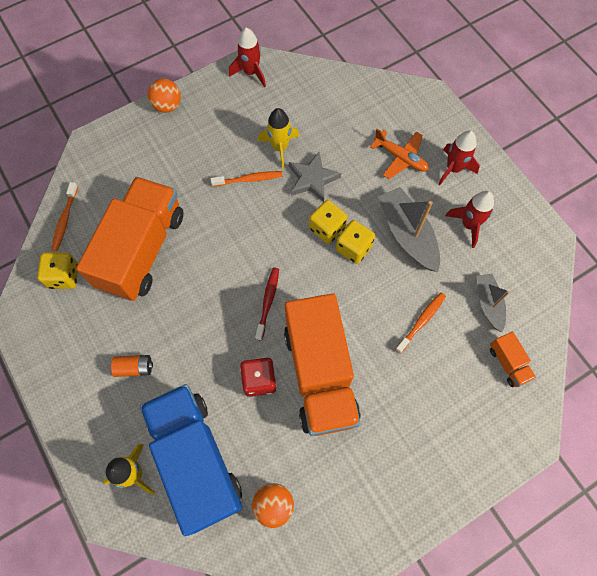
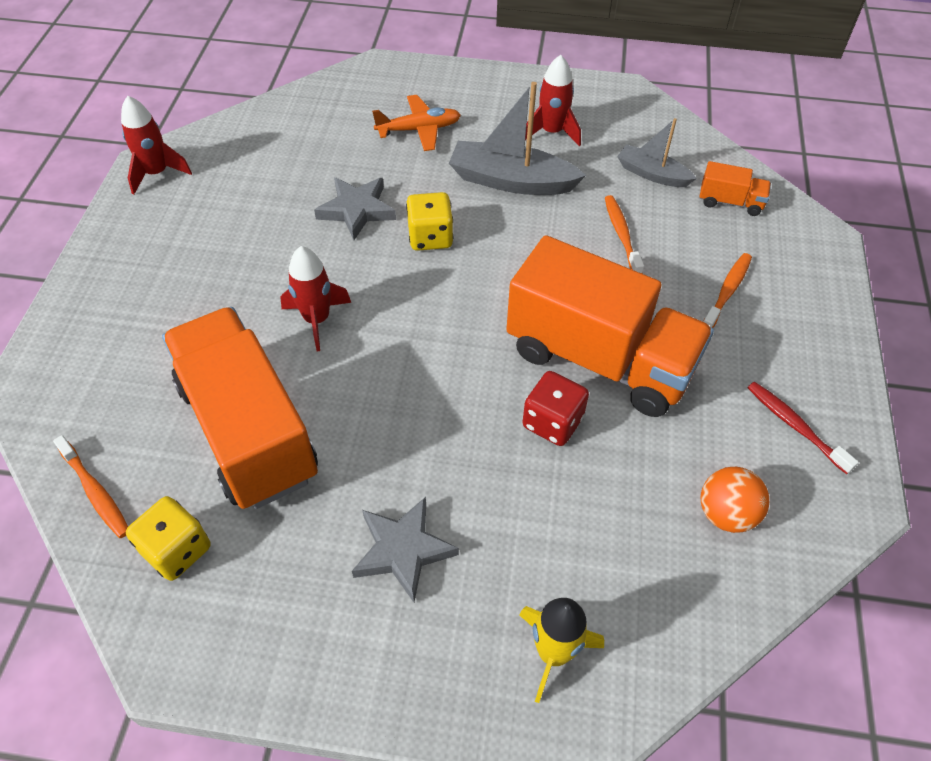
camera: 50 degrees left, 15 degrees down
(134, 367) = (403, 550): orange battery -> grey star
(167, 106) = (88, 273): orange ball -> none
(196, 459) = (597, 561): blue truck -> none
(249, 179) = (287, 263): orange toothbrush -> orange toothbrush (727, 291)
(268, 302) = (462, 348): red toothbrush -> red toothbrush (795, 426)
(280, 148) = (283, 211): yellow rocket -> none
(353, 248) = (479, 231): yellow dice -> none
(453, 169) = (478, 103): red rocket -> red rocket (317, 319)

